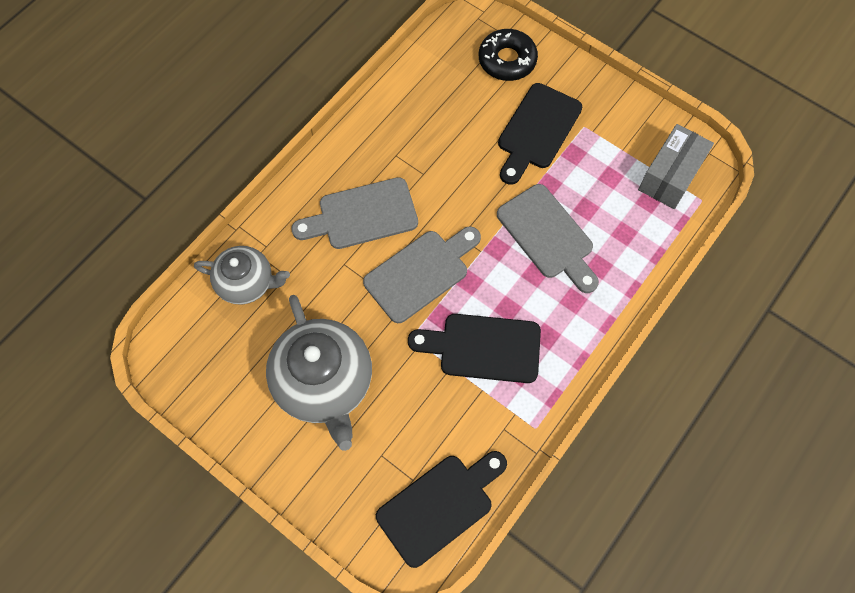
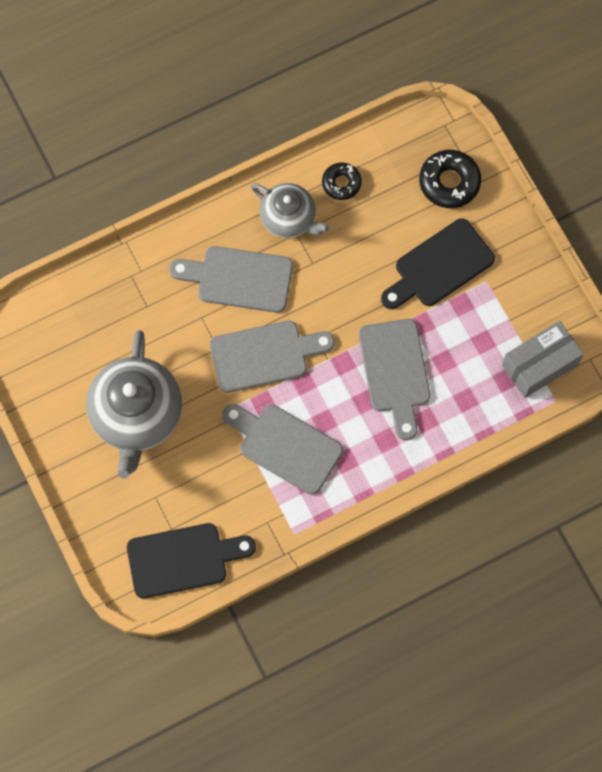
camera: 25 degrees right, 5 degrees up
(247, 283) = (110, 297): grey teapot -> grey teapot (289, 218)
(414, 98) = (341, 183): none -> black donut
(483, 348) = (285, 446): black cutting board -> grey cutting board

